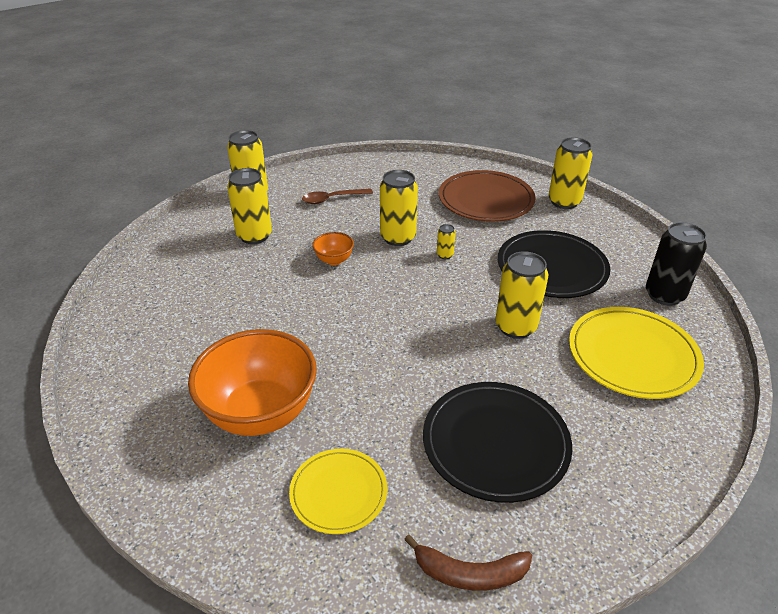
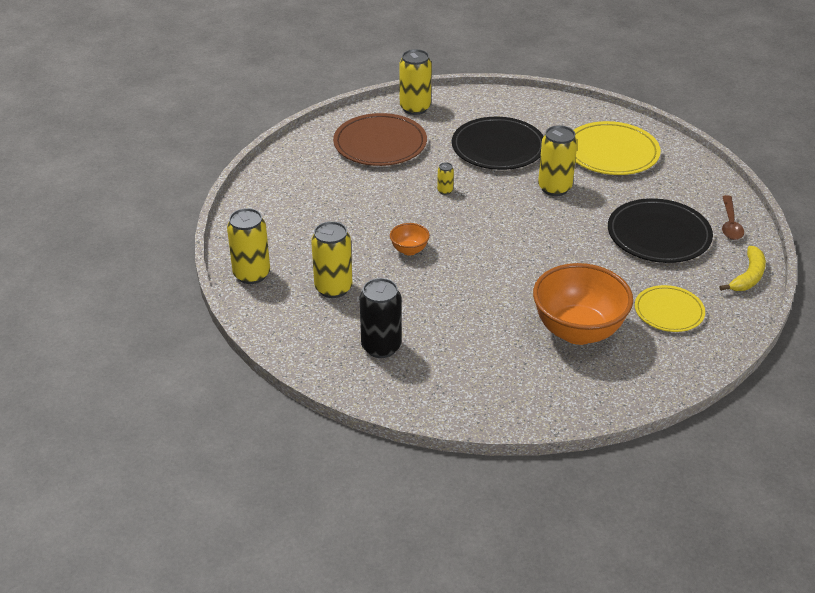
camera: 65 degrees left, 0 degrees up
(332, 199) = (306, 226): brown spoon -> brown spoon (730, 224)
(398, 237) = (401, 207): yellow can -> none
(469, 573) = (748, 276): brown banana -> yellow banana
(664, 295) = (561, 115): black can -> black can (381, 347)

